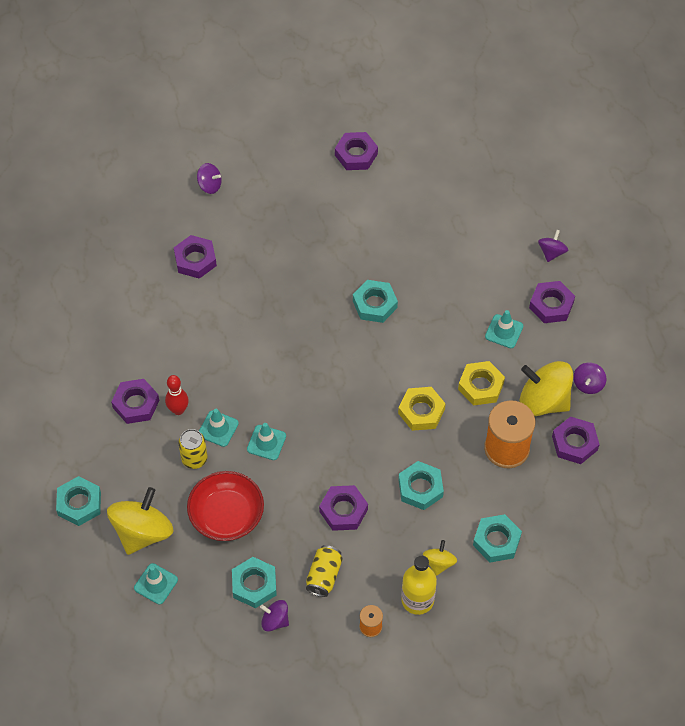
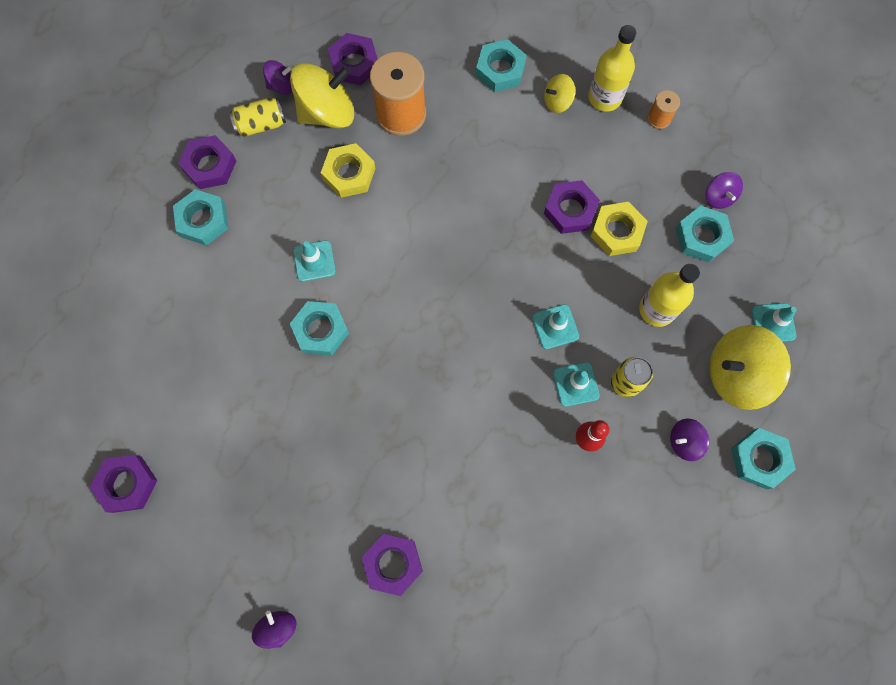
camera: 125 degrees left, 15 degrees up
(136, 404) = (612, 489): purple nut -> none
(226, 515) = (657, 309): red bowl -> yellow bottle
(324, 576) = (645, 185): yellow can -> yellow can (261, 124)
(420, 488) = (496, 160): turquoise nut -> turquoise nut (203, 220)
(421, 411) = (415, 208): yellow nut -> yellow nut (617, 231)
(504, 331) = (270, 190): turquoise traffic cone -> turquoise traffic cone (314, 261)
(543, 401) = (327, 112): yellow spinning top -> yellow spinning top turned 105 degrees counterclockwise
(551, 252) = (142, 201): purple spinning top -> purple spinning top (684, 441)

